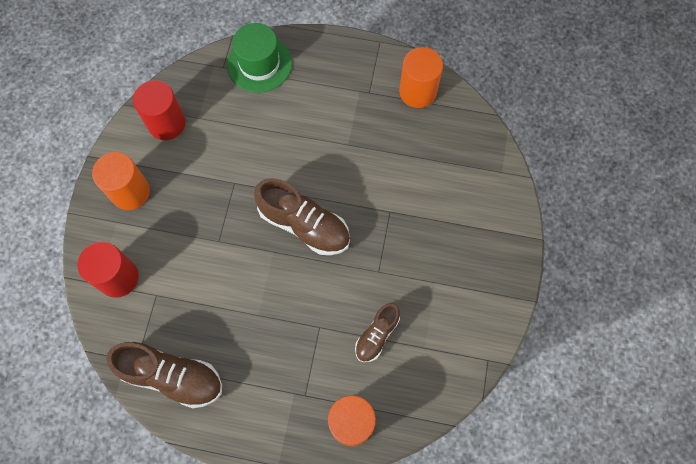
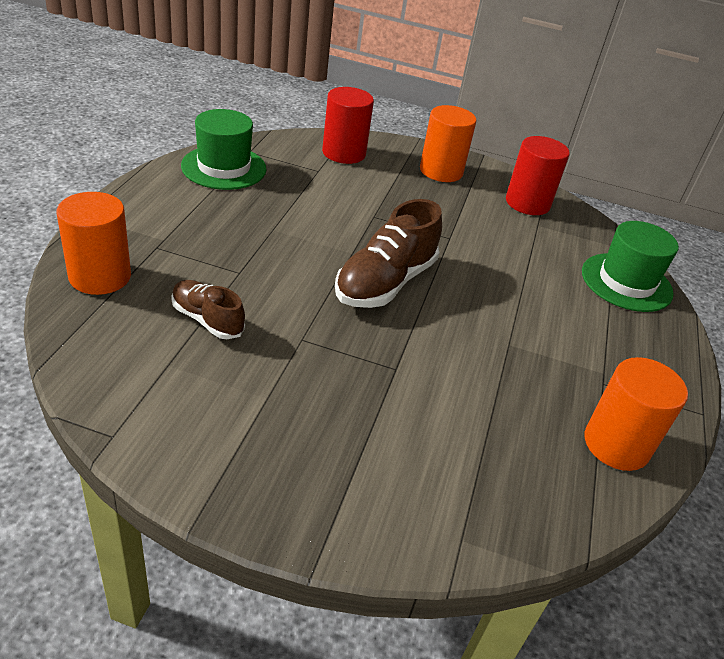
camera: 90 degrees right, 30 degrees down
(172, 376) = (224, 167): brown shoe -> green hat

